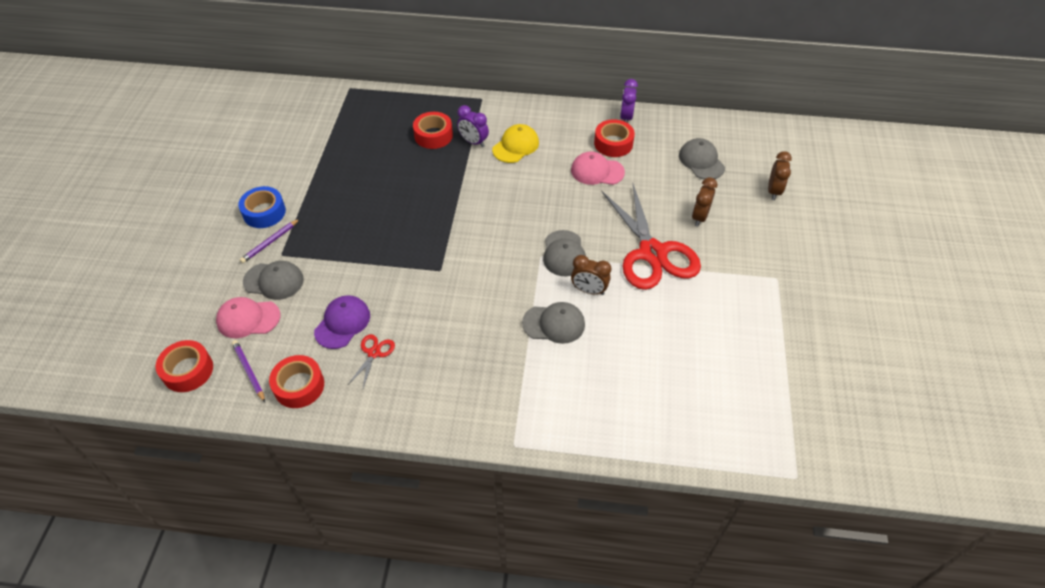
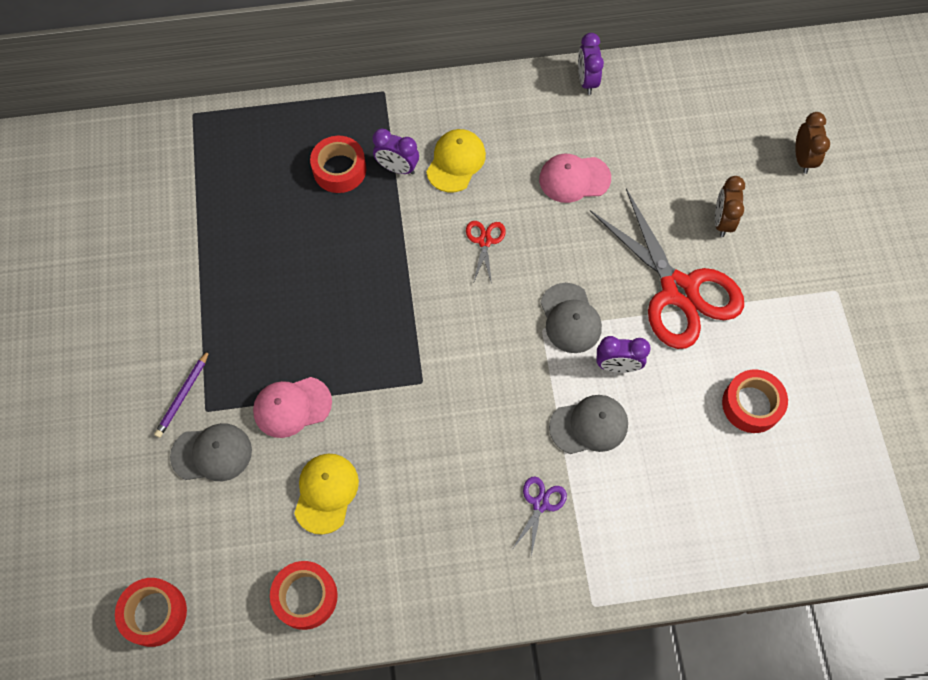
camera: 15 degrees left, 15 degrees up
(248, 319) = (201, 518): pink cap -> pink cap (292, 407)
(249, 371) = (233, 593): purple pencil -> none
(264, 212) = (155, 350): blue tape -> none
(342, 323) = (326, 493): purple cap -> yellow cap
(374, 353) = (381, 525): red scissors -> red scissors (485, 241)
(498, 366) = (540, 504): none -> purple scissors
(589, 290) = (617, 366): brown clock -> purple clock
(613, 143) = (582, 128): red tape -> red tape (751, 404)
(701, 161) = (702, 131): grey cap -> none

